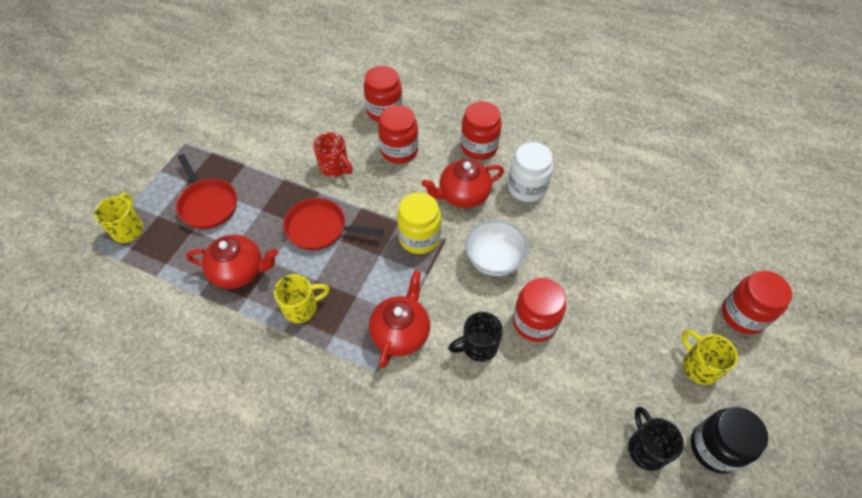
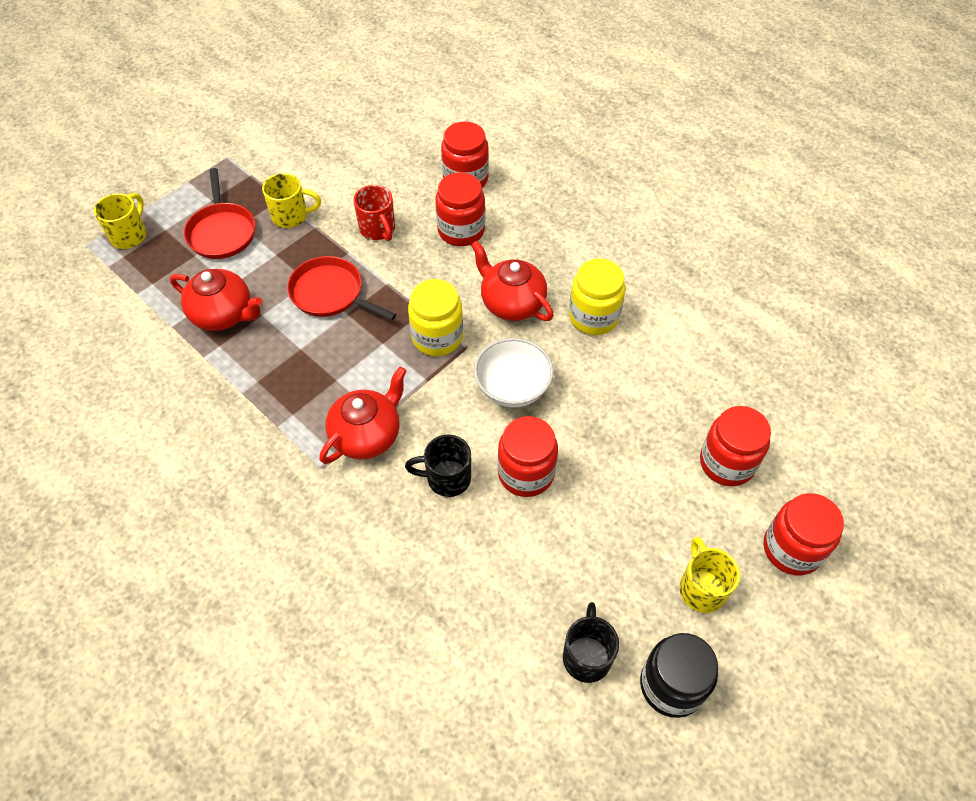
camera: 20 degrees right, 0 degrees up
(302, 307) = (272, 374): yellow mug -> yellow mug (291, 216)
(463, 195) = (512, 303): red teapot -> red teapot turned 45 degrees clockwise
(479, 147) = (559, 252): red jar -> red jar (727, 463)
(527, 188) = (593, 317): white jar -> yellow jar

